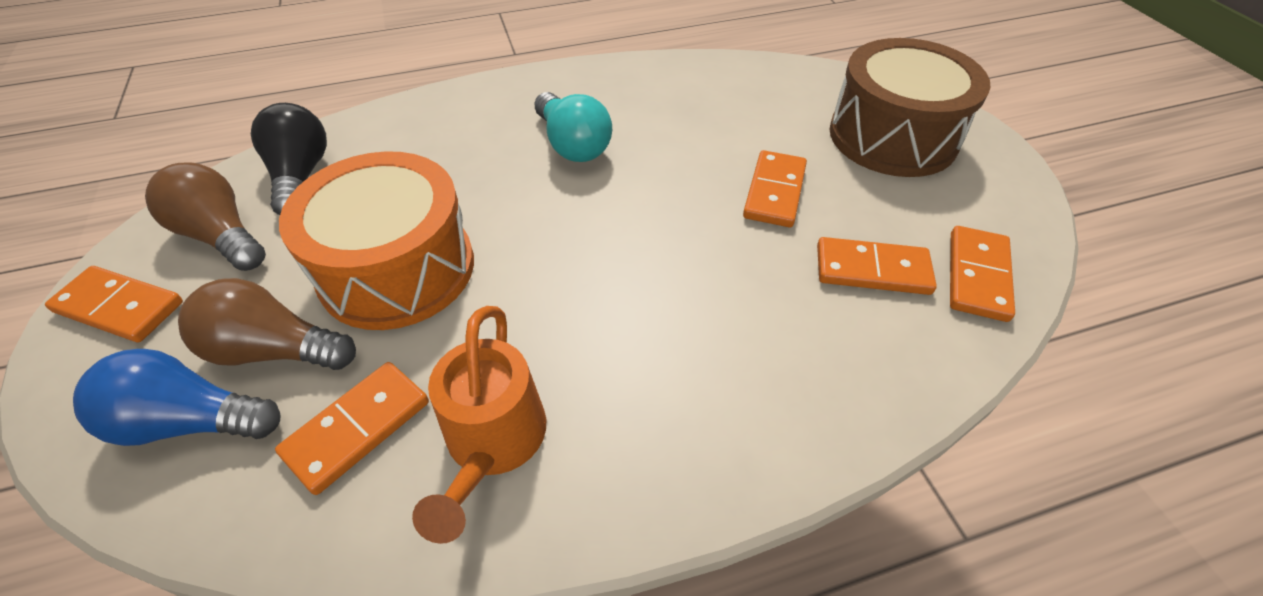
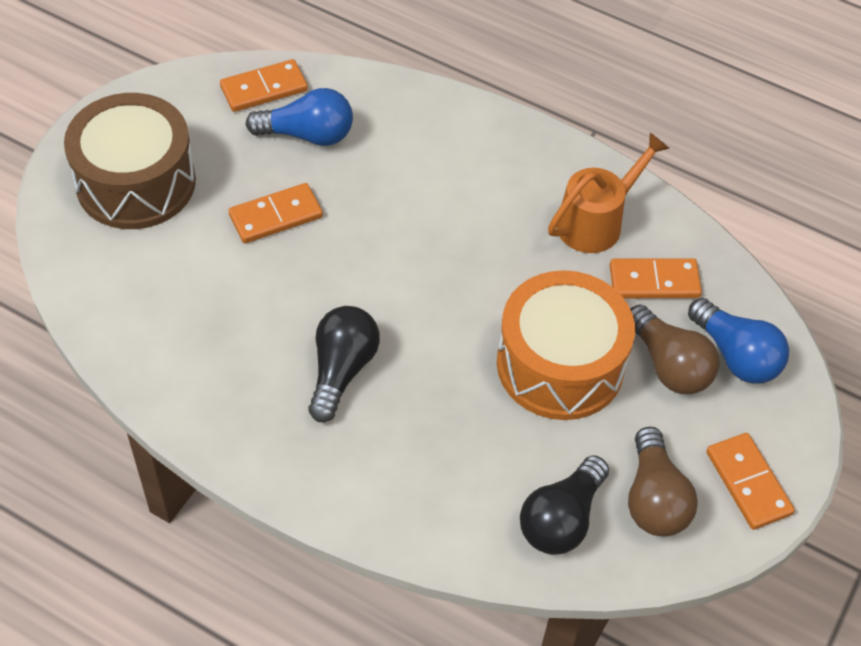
camera: 135 degrees left, 5 degrees up
(572, 144) = (341, 370): turquoise light bulb -> black light bulb
(872, 270) = (307, 135): orange domino -> blue light bulb

